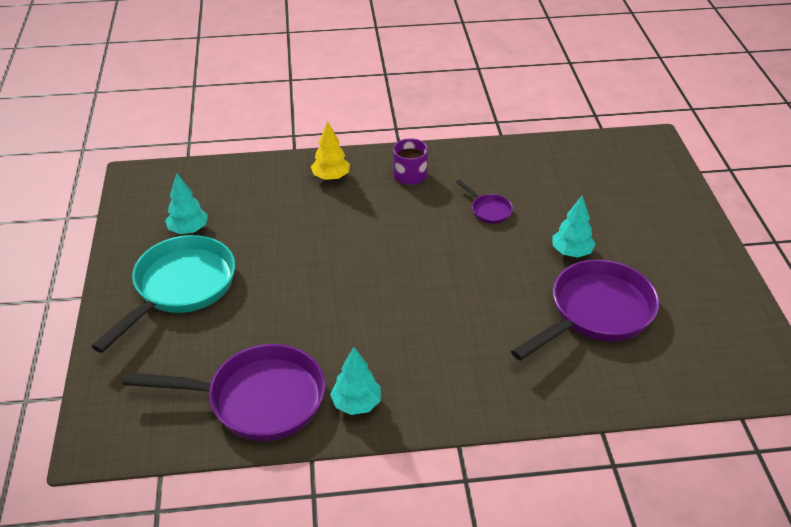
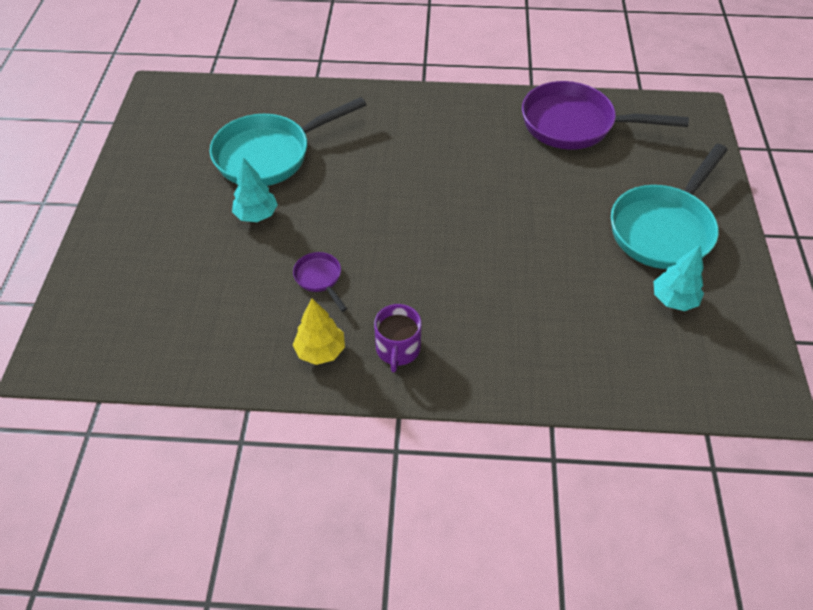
camera: 170 degrees left, 10 degrees up
(331, 177) = (502, 359): yellow tree -> yellow tree (320, 351)
(356, 404) = (495, 112): turquoise tree -> none
(595, 313) = (270, 155): purple pan -> turquoise pan

